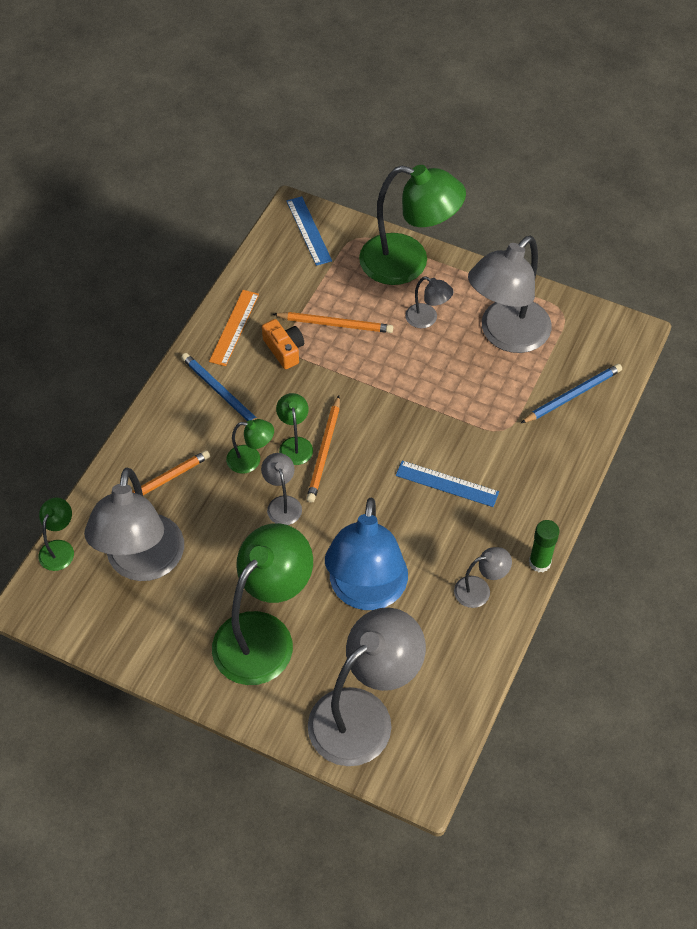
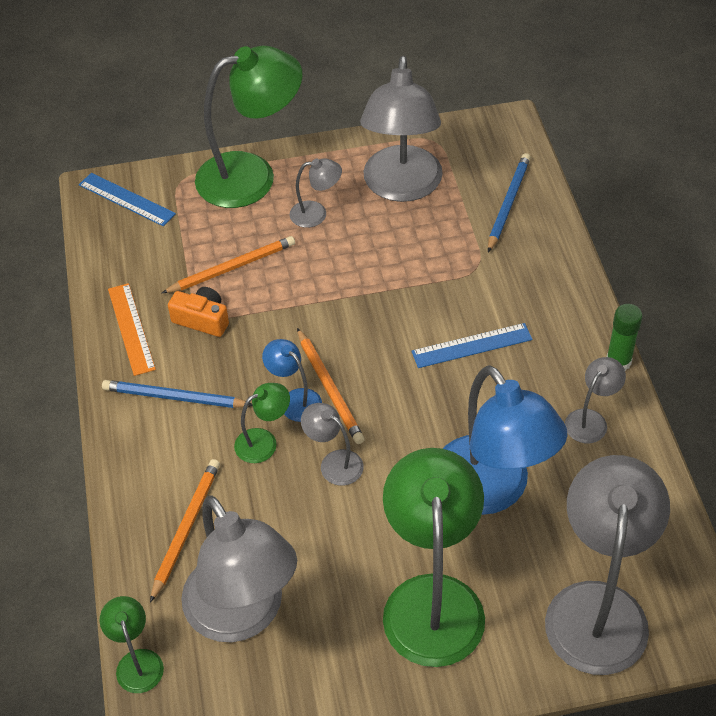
camera: 35 degrees left, 5 degrees down
(295, 444) = (295, 400): green lamp -> blue lamp

